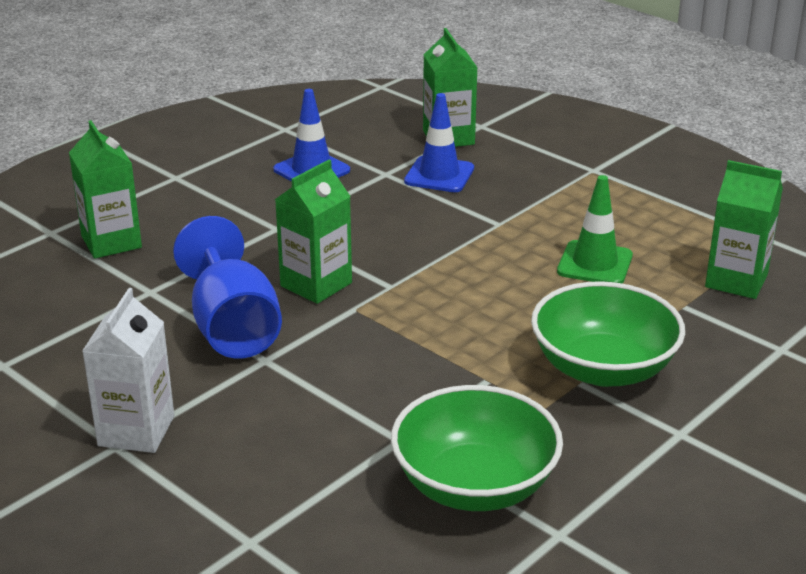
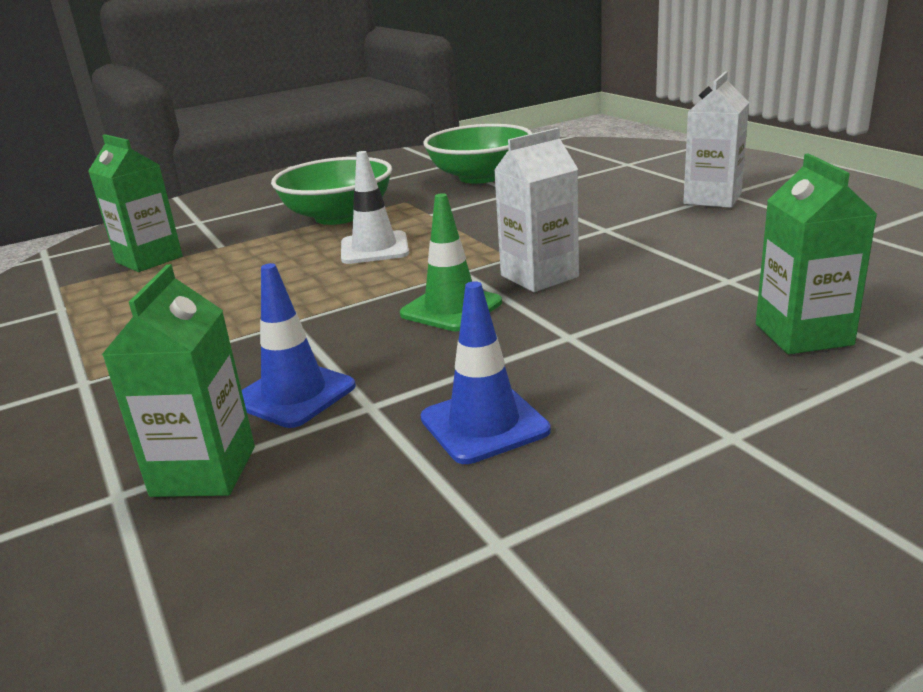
camera: 160 degrees left, 5 degrees down
(232, 328) = (633, 248): blue goblet -> none
(316, 284) = (539, 276): green carton -> white carton
(504, 312) = (374, 248): none -> white traffic cone
(595, 264) = (246, 278): green traffic cone -> green traffic cone (451, 308)

